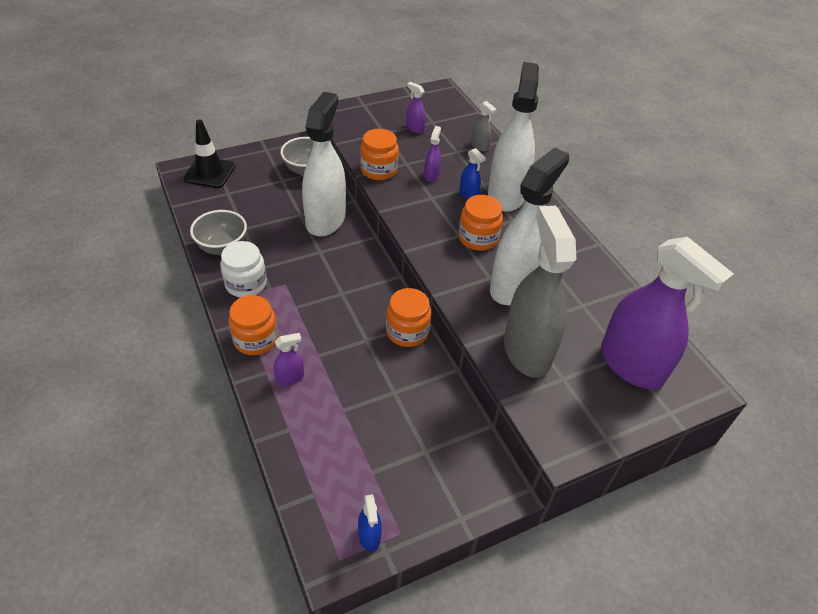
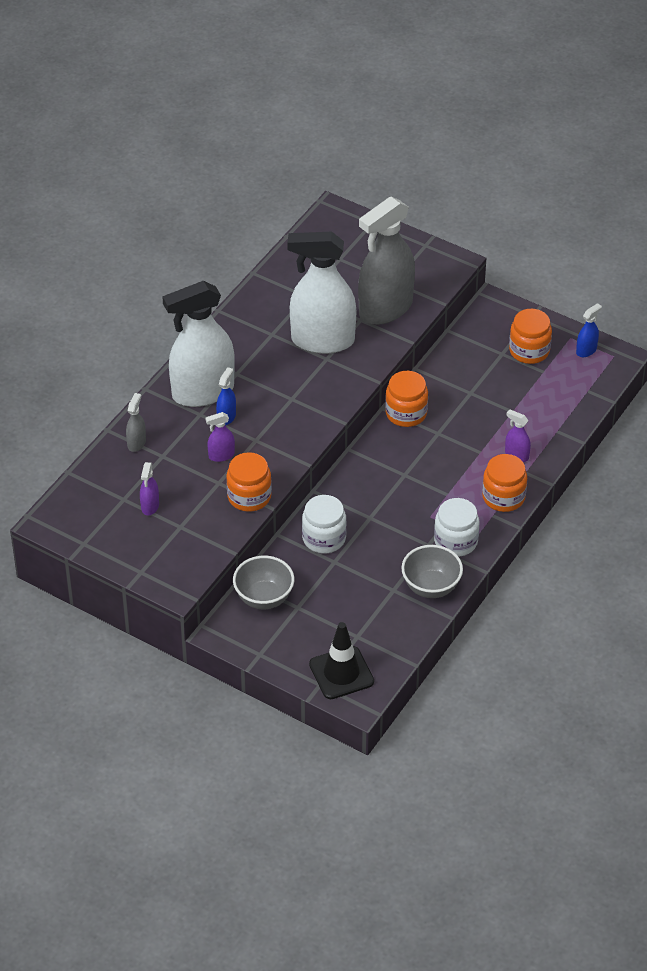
camera: 120 degrees left, 0 degrees up
(325, 219) = (324, 538): white spray bottle -> white jar
(478, 238) = (284, 385): orange jar -> orange jar (529, 351)
(631, 365) = (346, 252): purple spray bottle -> none

